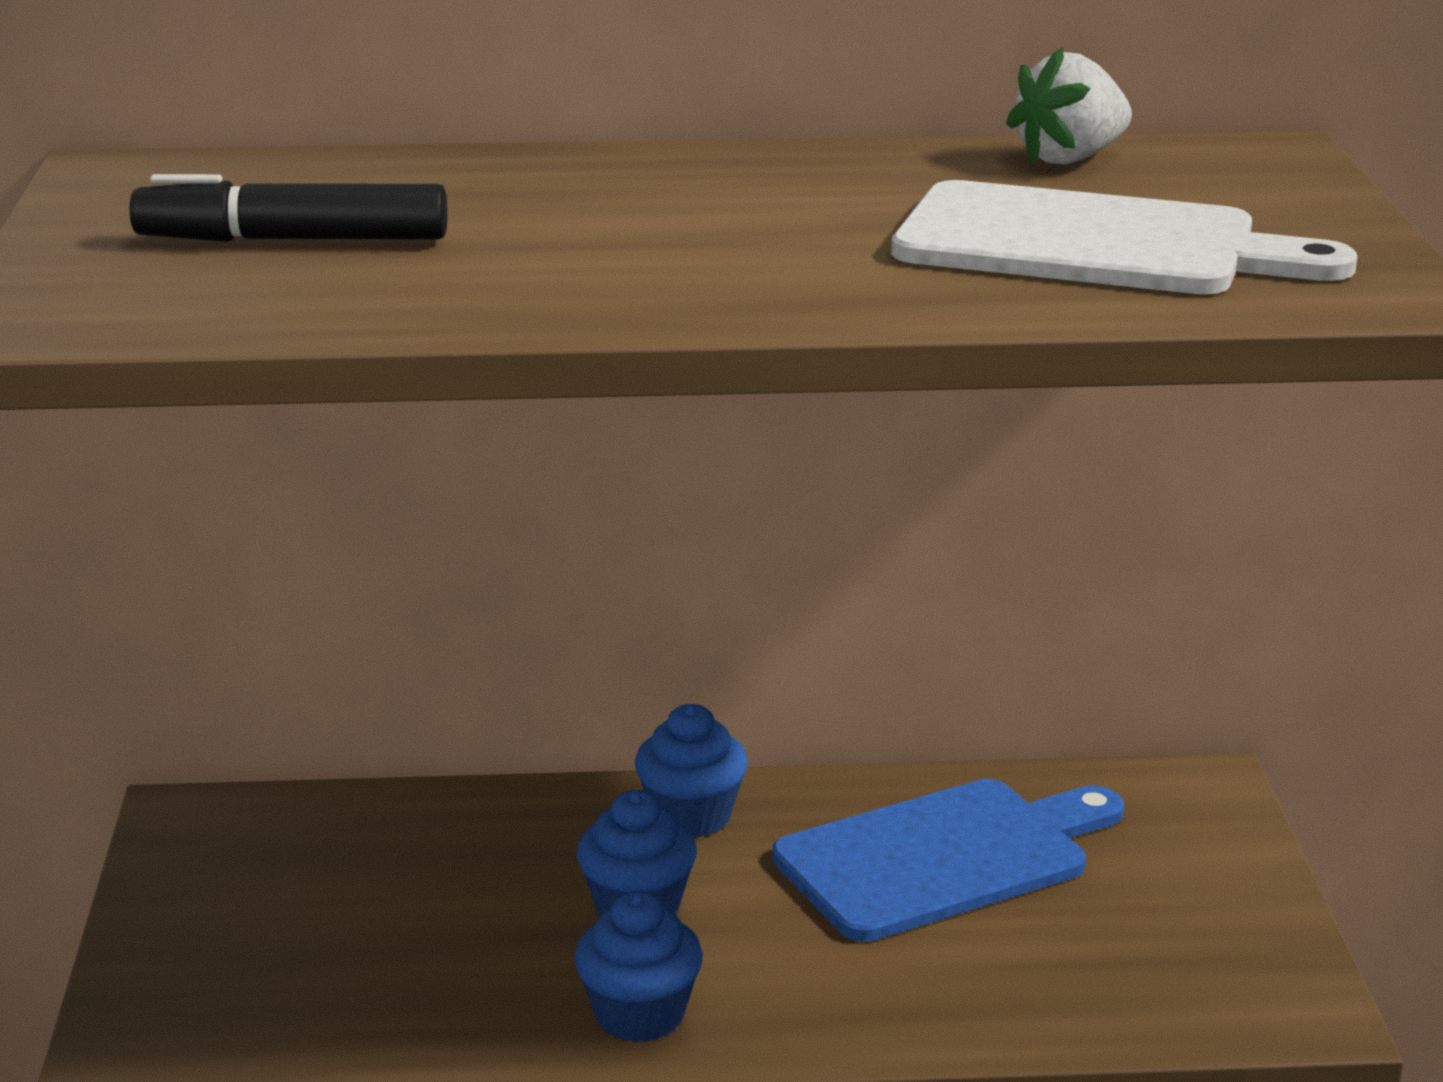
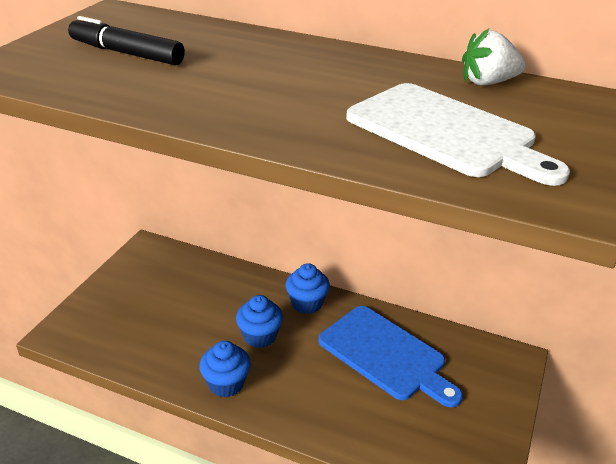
camera: 25 degrees right, 10 degrees up
(943, 858) = (385, 355): blue cutting board -> blue cutting board turned 45 degrees clockwise

